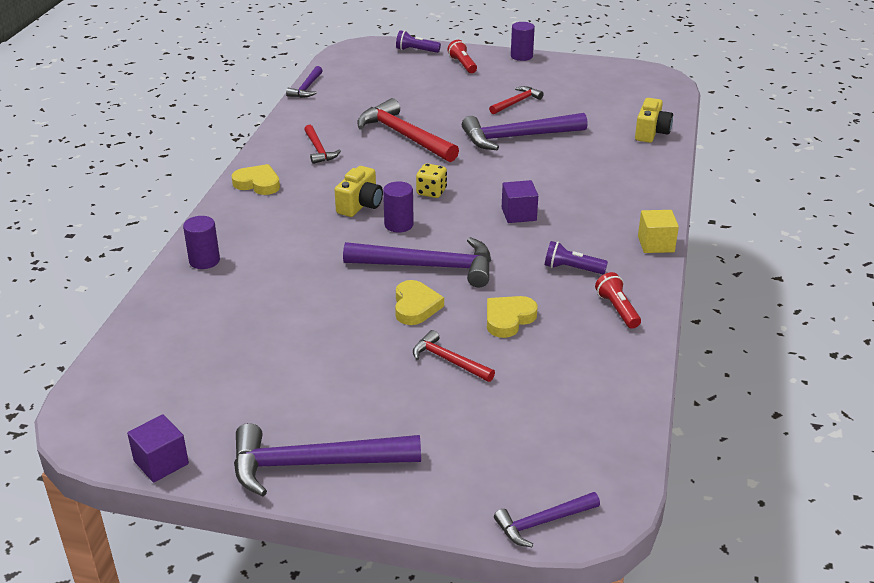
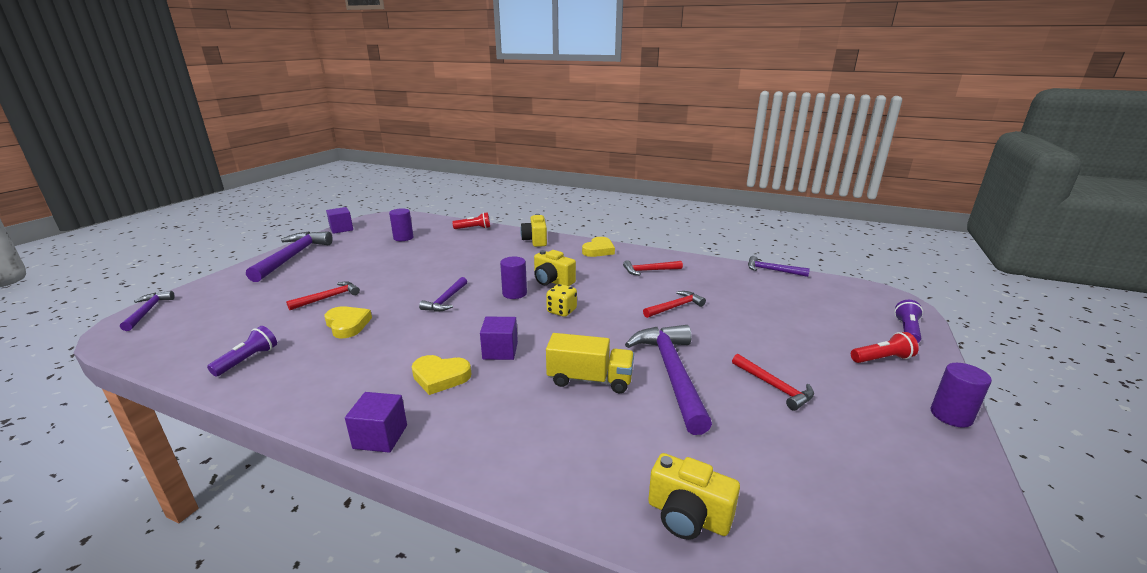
camera: 100 degrees right, 10 degrees down
(204, 261) = (507, 236): purple cylinder -> purple cylinder (403, 238)
(222, 234) = (535, 240): none -> yellow camera
(404, 136) = (675, 307): red hammer -> red hammer, size x0.54
(415, 306) = (400, 291): yellow heart -> yellow heart (440, 377)
(429, 267) = (446, 300): purple hammer -> purple hammer, size x0.54
(541, 169) = (590, 379): none -> yellow truck
(572, 269) = (385, 367): purple flashlight -> purple flashlight (248, 360)
(617, 309) = (300, 382): red flashlight -> red flashlight (474, 228)
(656, 244) = (380, 437): yellow cube -> purple cube

